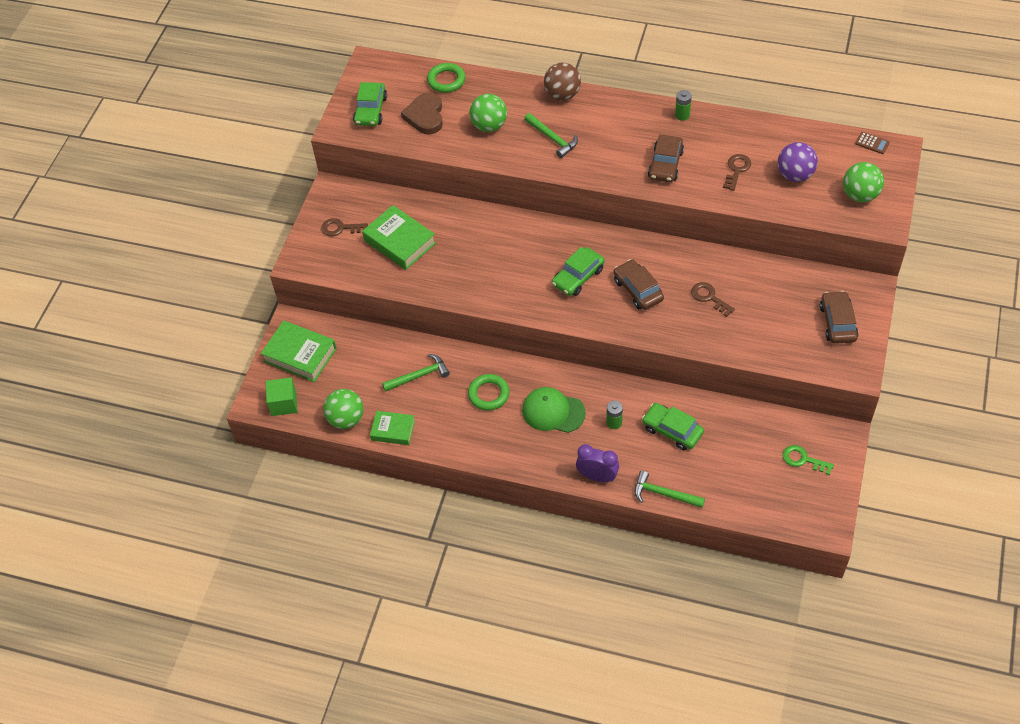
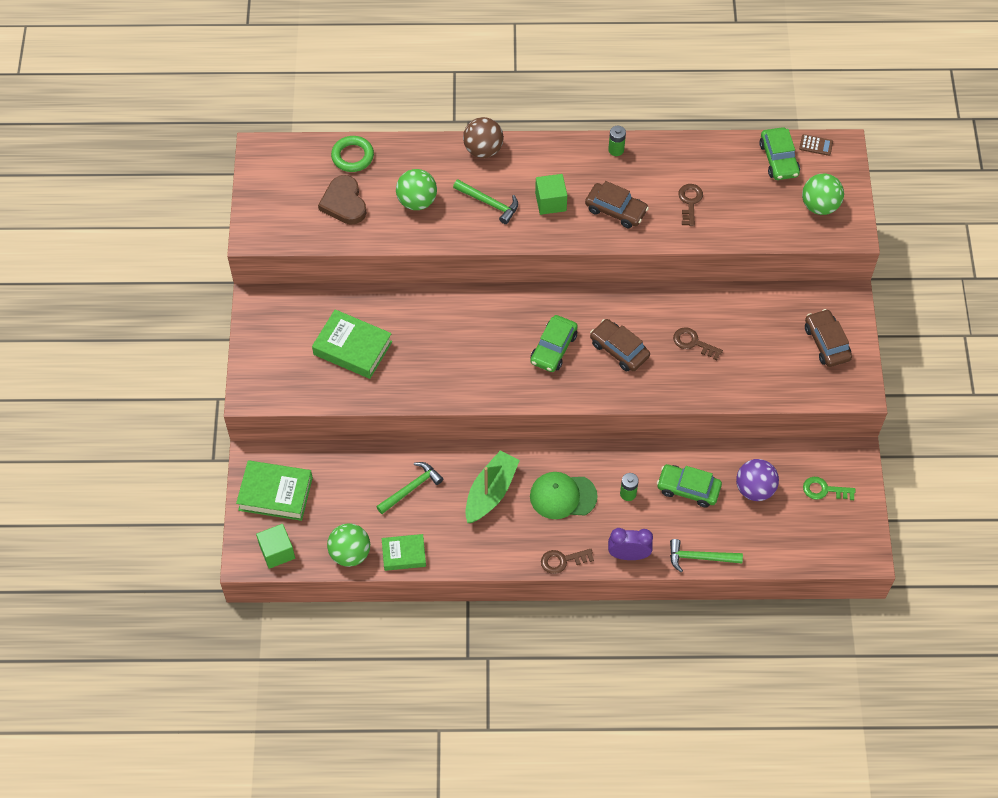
camera: 20 degrees left, 5 degrees up
(340, 228) = (283, 346): brown key -> brown key (562, 561)
(371, 110) = (281, 207): green car -> green car (778, 159)
(488, 394) = (490, 492): green ring -> green boat
(608, 147) = (550, 202): none -> green cube
(665, 164) = (616, 210): brown car -> brown car turned 60 degrees counterclockwise
(795, 175) = (749, 196): purple ball -> purple ball (754, 489)

